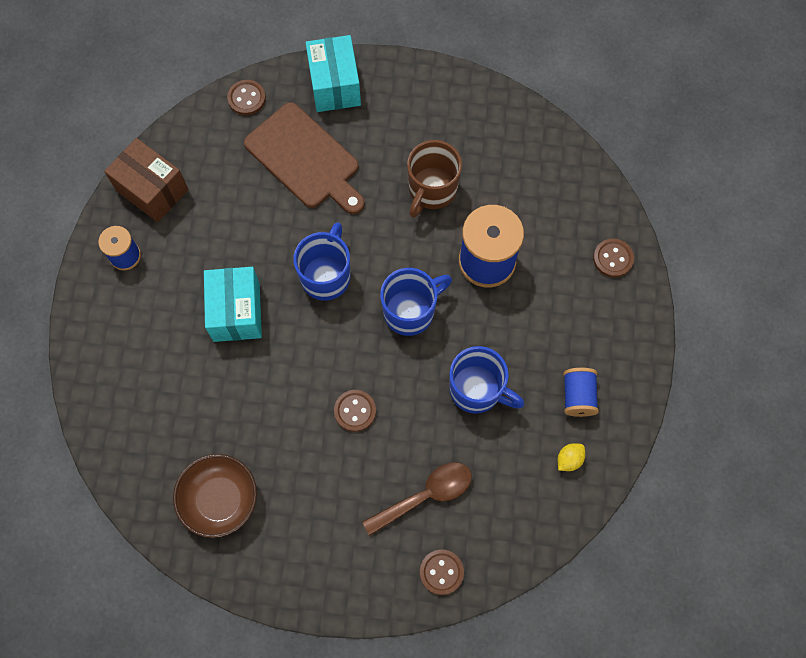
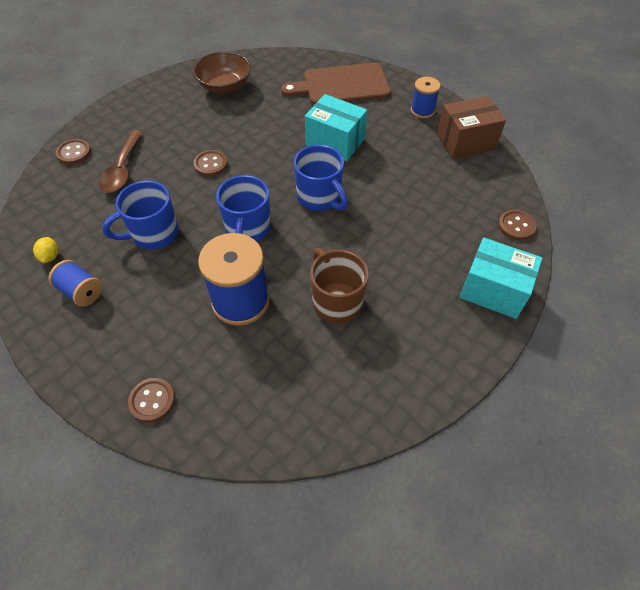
camera: 125 degrees right, 15 degrees down
(305, 159) = (430, 234): brown cutting board -> brown cutting board (341, 85)

